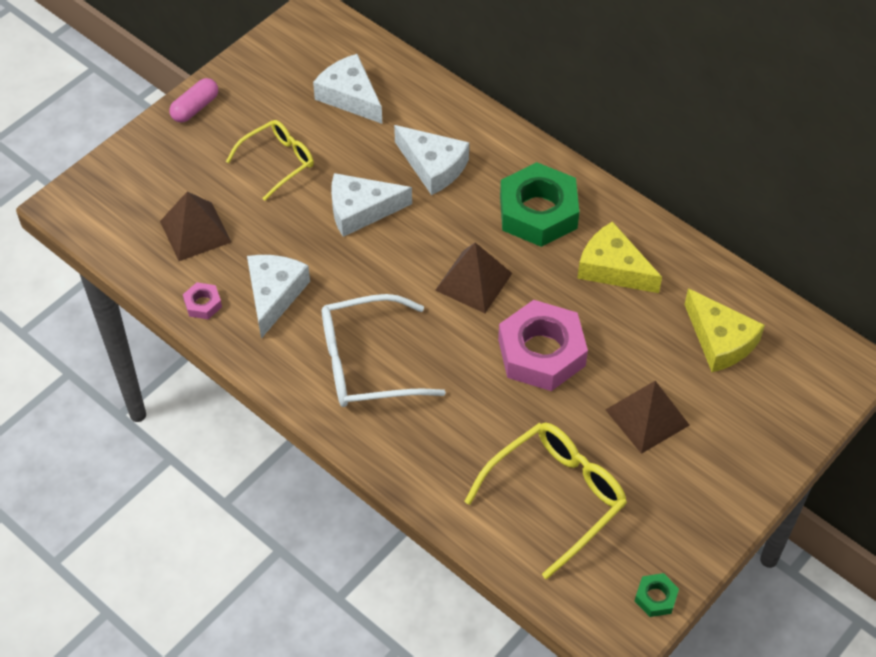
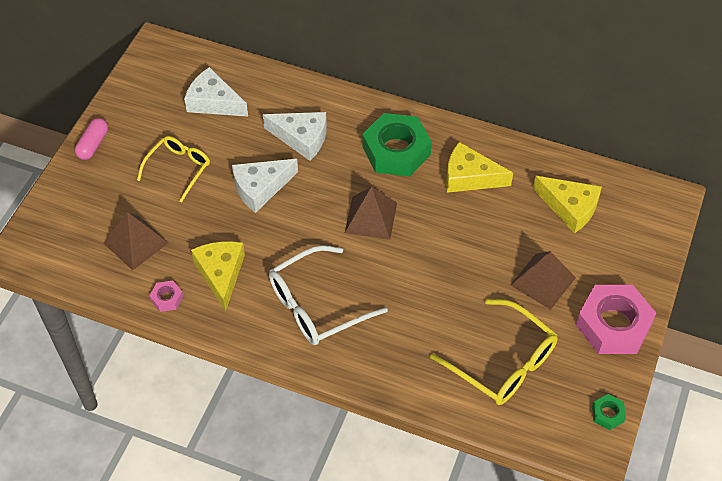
camera: 20 degrees left, 0 degrees up
(274, 295) = (221, 274): white cheese -> yellow cheese
(541, 352) = (445, 256): pink nut -> pink nut (613, 325)
(556, 497) = (503, 362): yellow glasses -> yellow glasses turned 105 degrees clockwise

